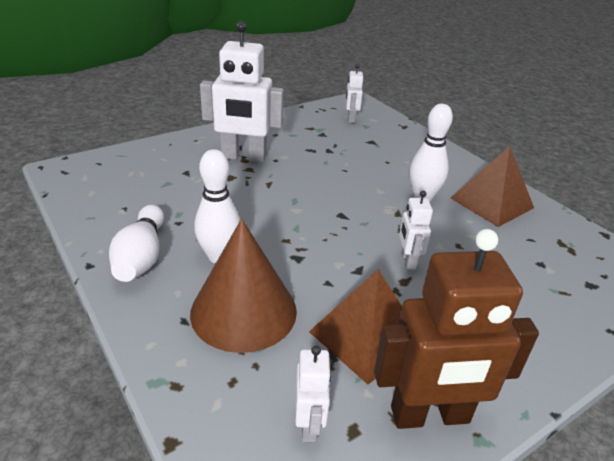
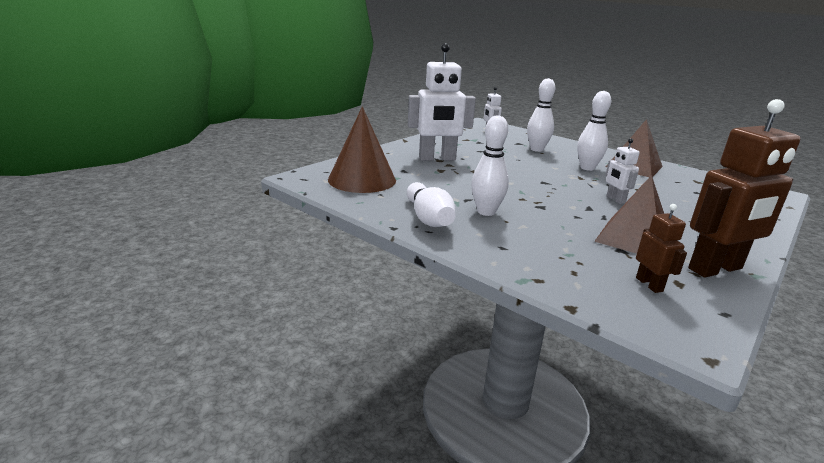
camera: 15 degrees left, 10 degrees down
(243, 311) = (538, 237): brown cone -> brown cone (362, 179)
(309, 425) = (649, 284): white robot -> brown robot
(385, 155) = (537, 149): none -> white bowling pin

